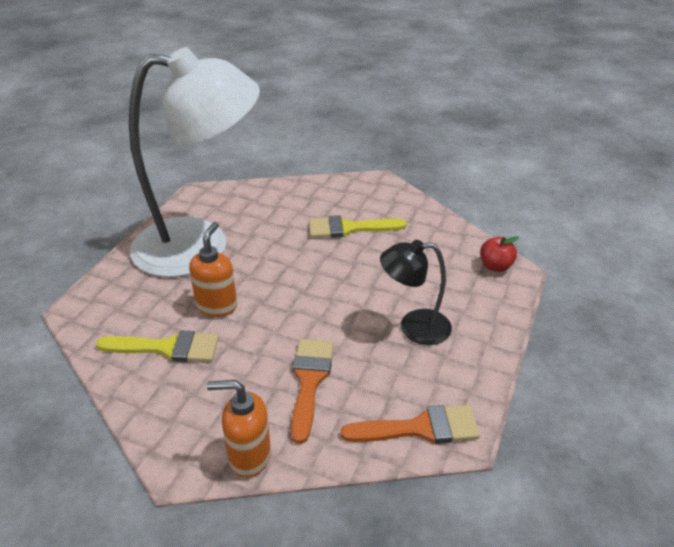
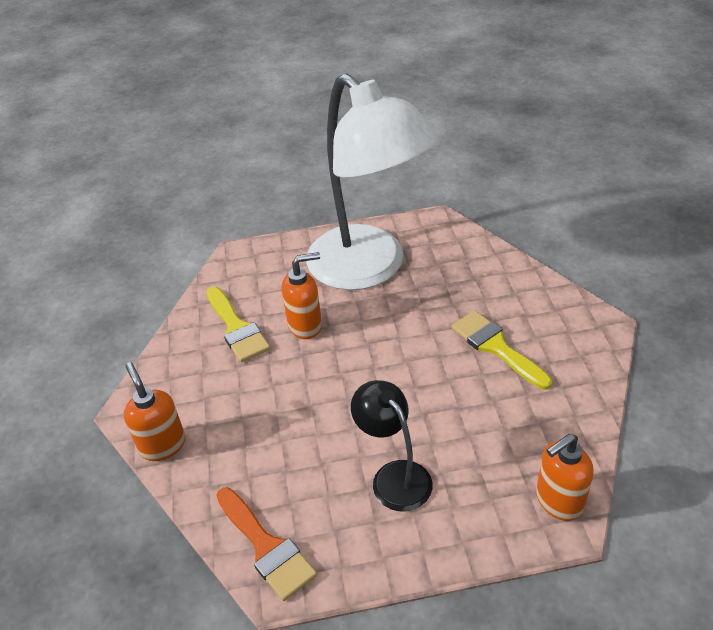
camera: 60 degrees right, 5 degrees up
(309, 381) = (266, 436): orange brush -> none
(495, 266) = (558, 501): red apple -> orange soap dispenser

